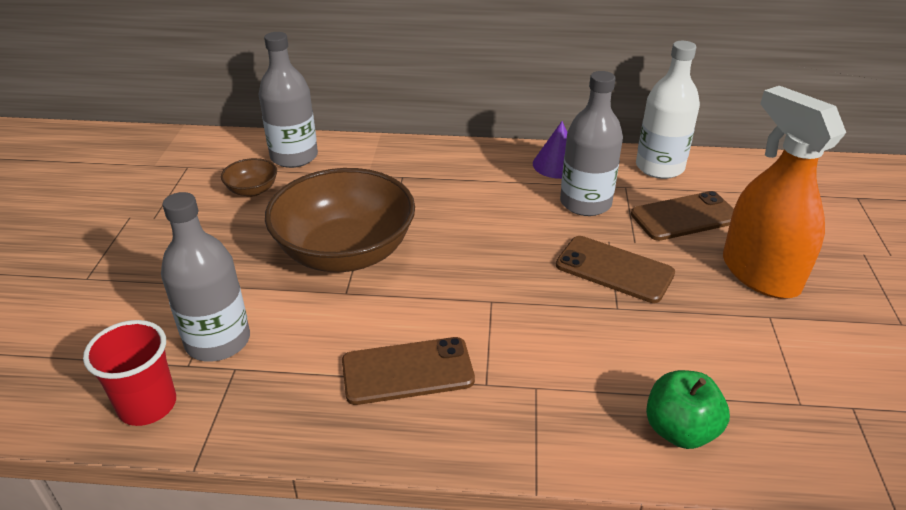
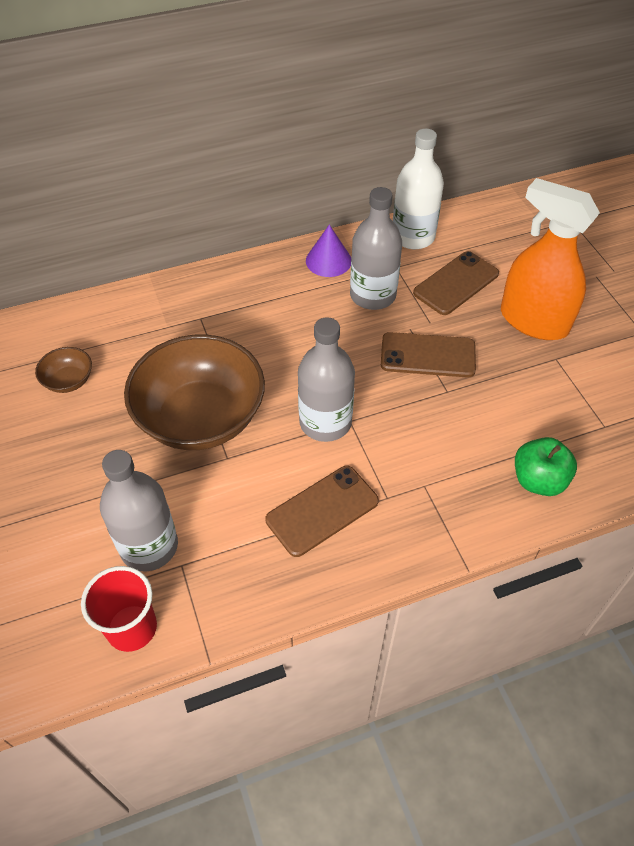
camera: 25 degrees left, 15 degrees up
(294, 157) = (83, 328): grey bottle -> grey bottle (325, 422)

